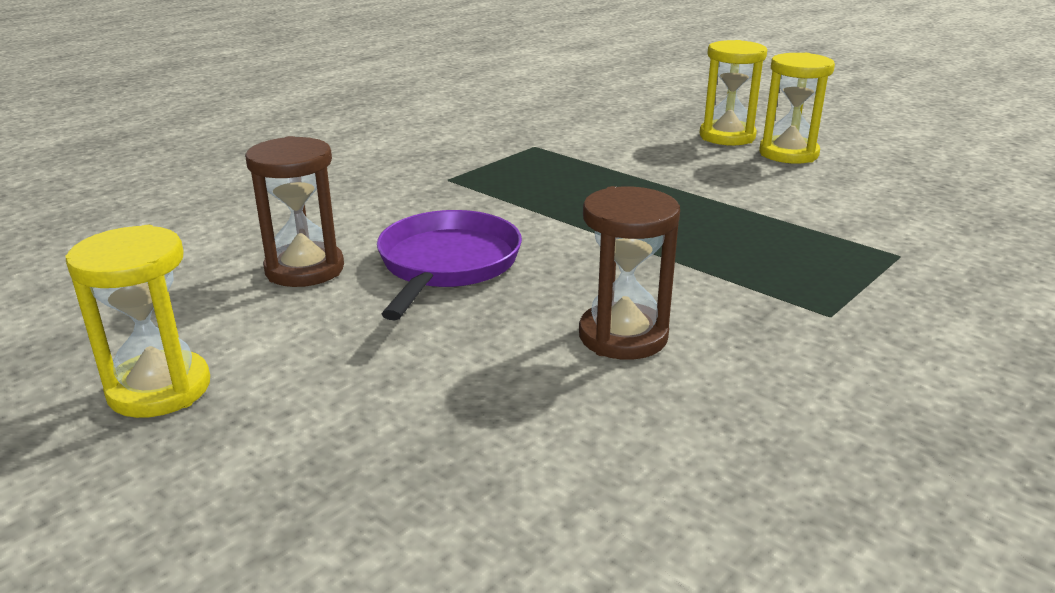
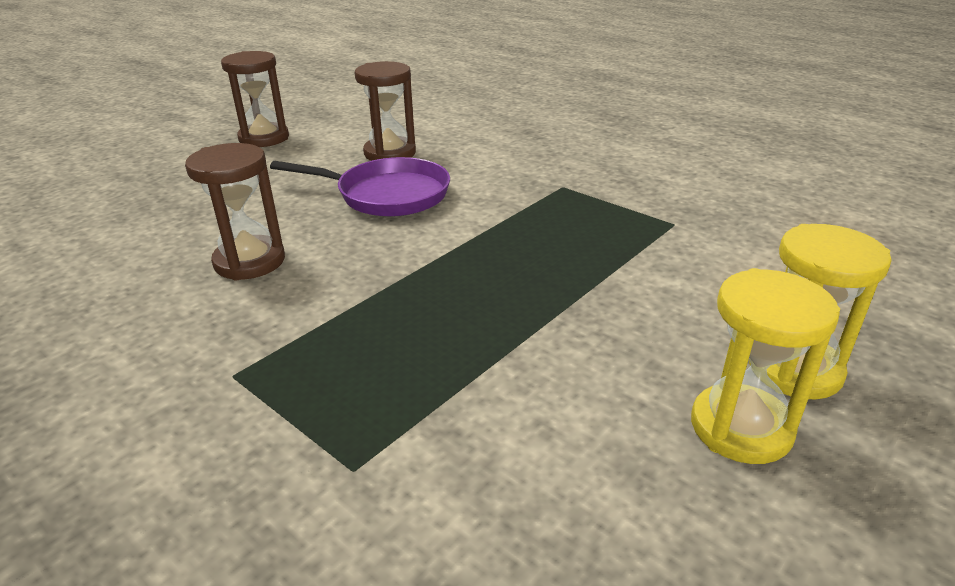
camera: 90 degrees right, 5 degrees up
(159, 389) = (264, 138): yellow hourglass -> brown hourglass

